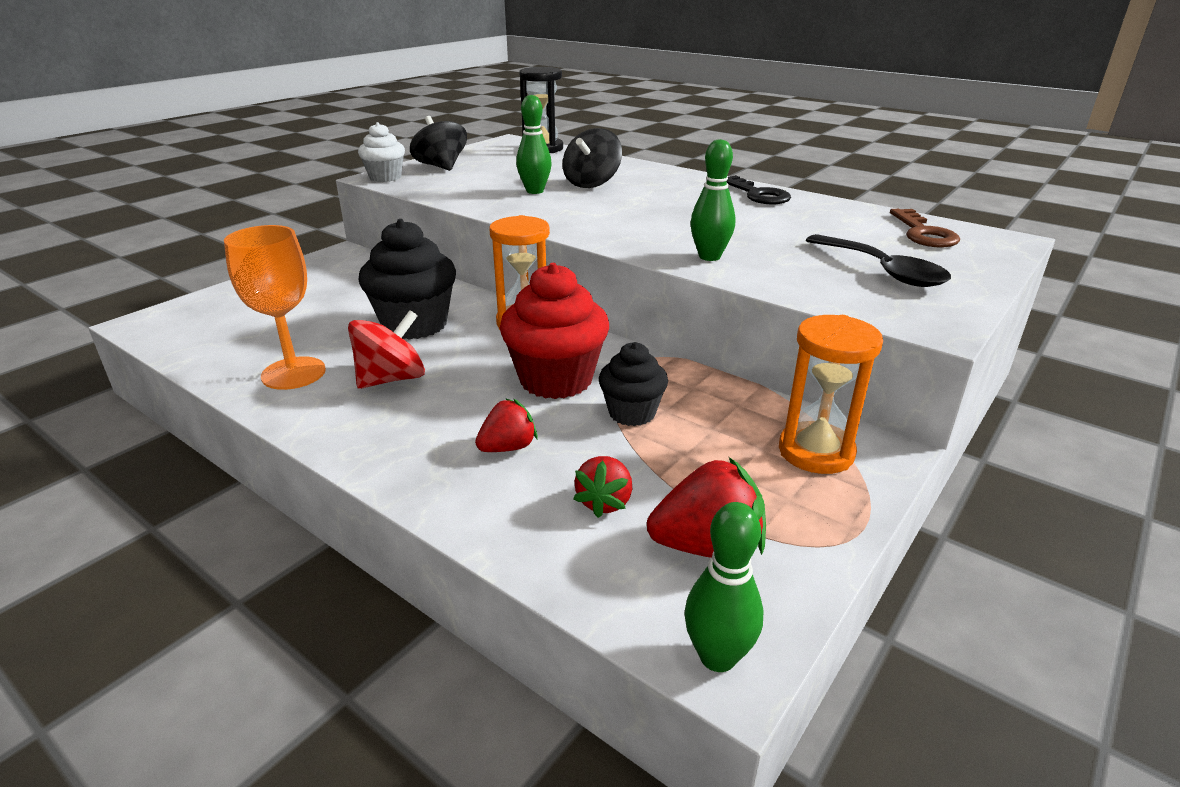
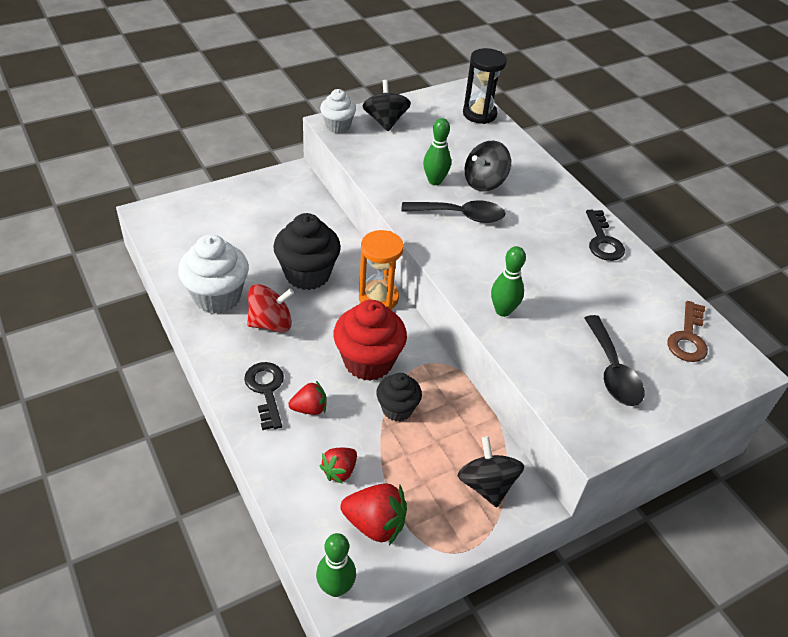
camera: 20 degrees right, 15 degrees up
(293, 373) = (217, 297): orange goblet -> white cupcake
(428, 447) = (266, 390): none -> black key
(588, 206) = (460, 215): none -> black spoon
(816, 452) = (487, 485): orange hourglass -> black spinning top

